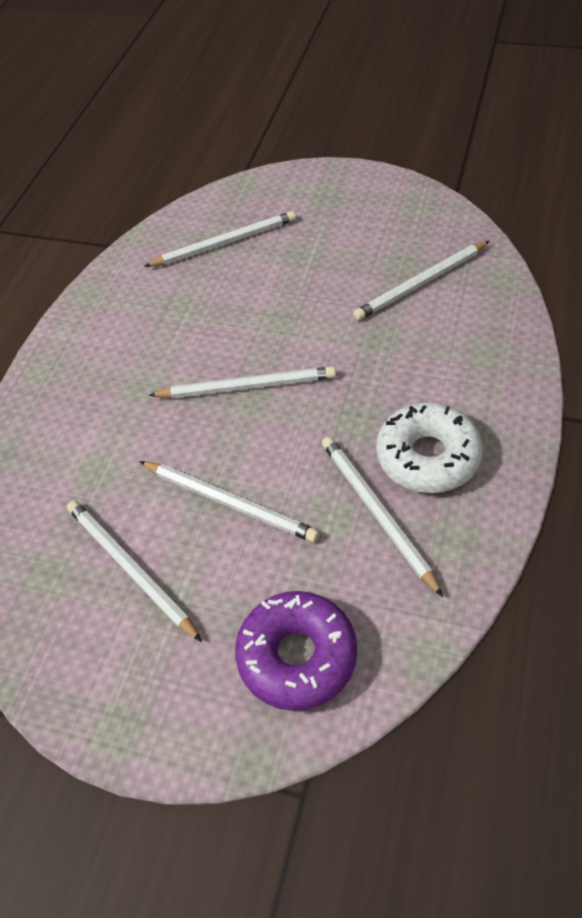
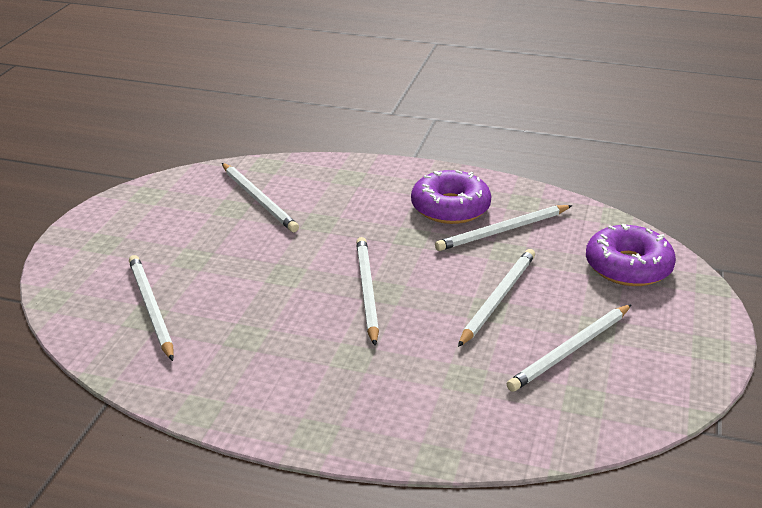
camera: 95 degrees left, 20 degrees down
(427, 457) = (450, 208): white donut -> purple donut

